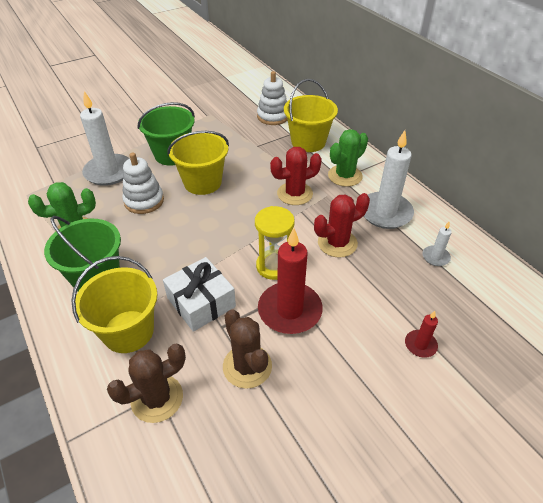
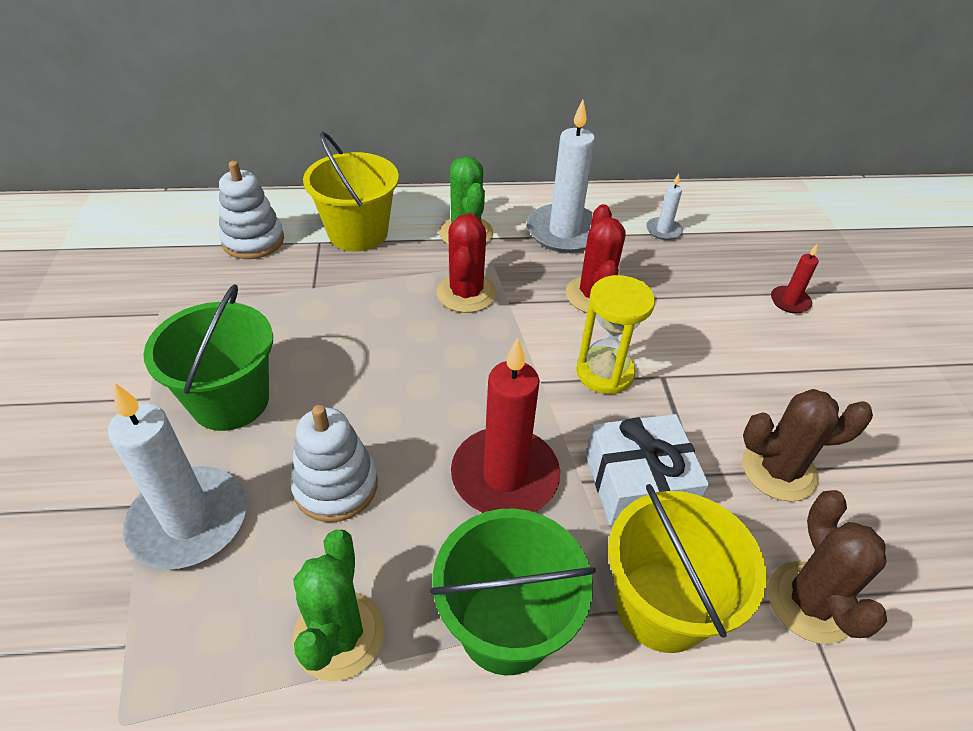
camera: 65 degrees left, 0 degrees up
(202, 182) = (351, 385): yellow bucket -> none
(289, 310) = (695, 389): red candle -> red candle (505, 476)

